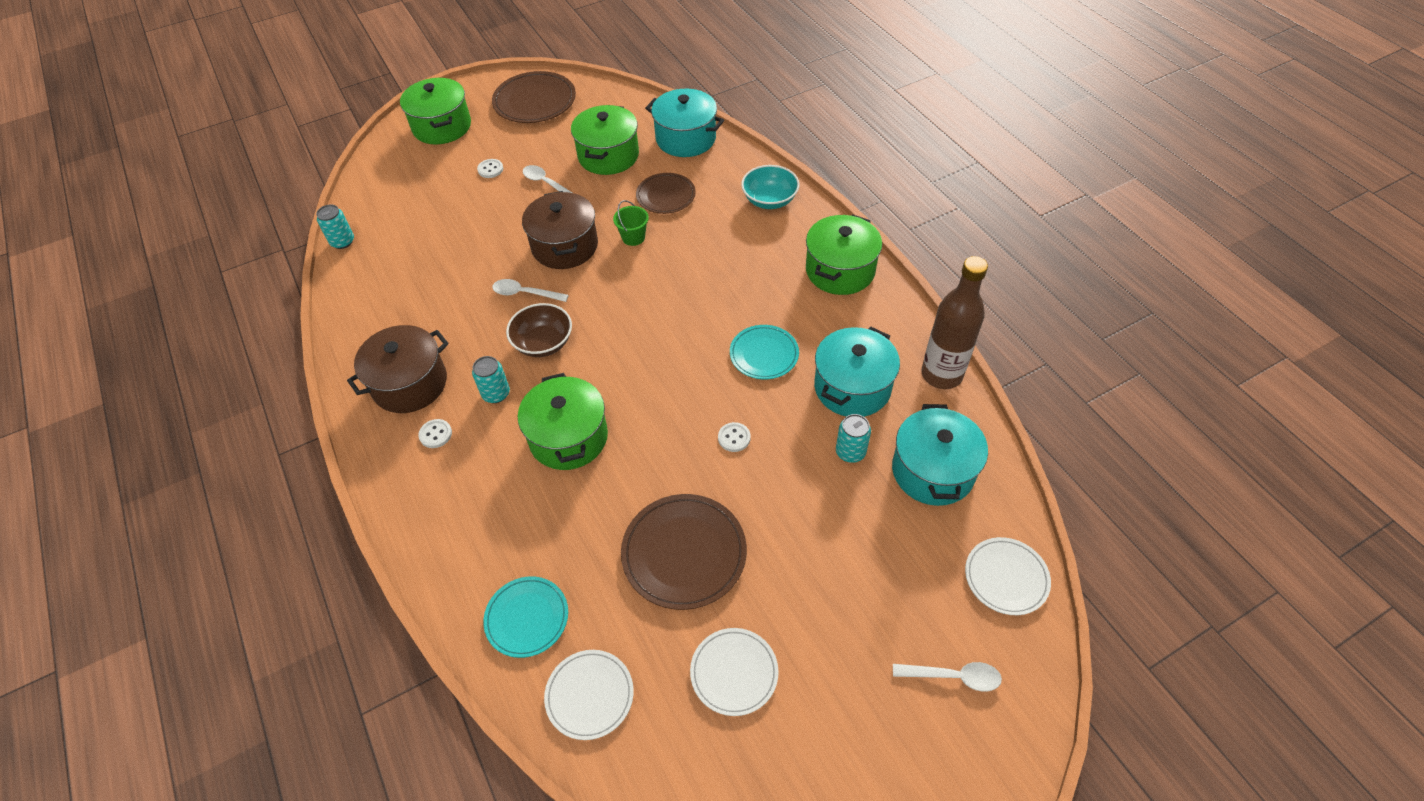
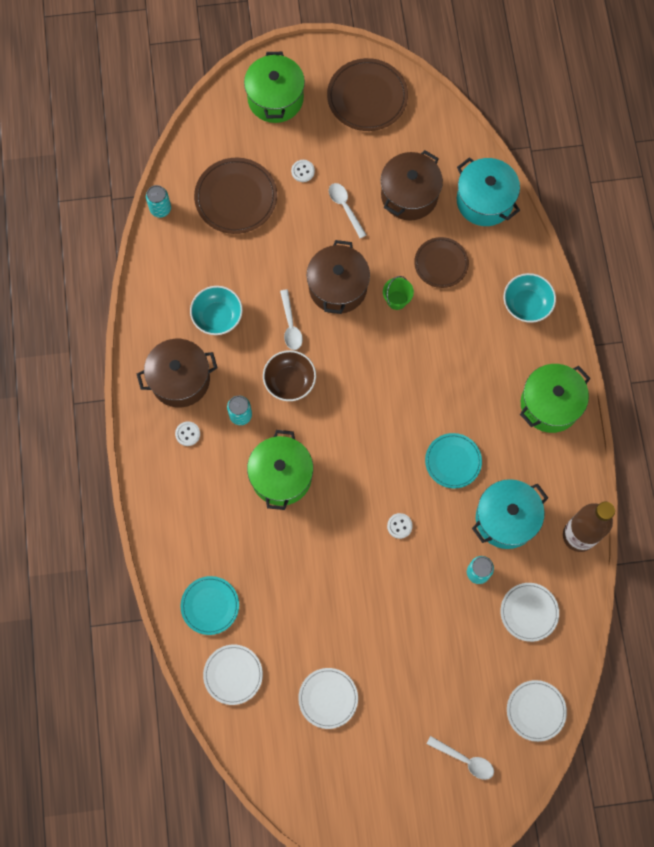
camera: 20 degrees right, 20 degrees up
(437, 312) = (217, 317): none -> turquoise bowl
(525, 293) = (290, 325): white spoon -> white spoon turned 135 degrees counterclockwise
(608, 156) = (409, 195): green pot -> brown pot
(684, 553) = (328, 602): brown plate -> brown plate (236, 198)
(933, 471) = (529, 612): turquoise pot -> white plate

